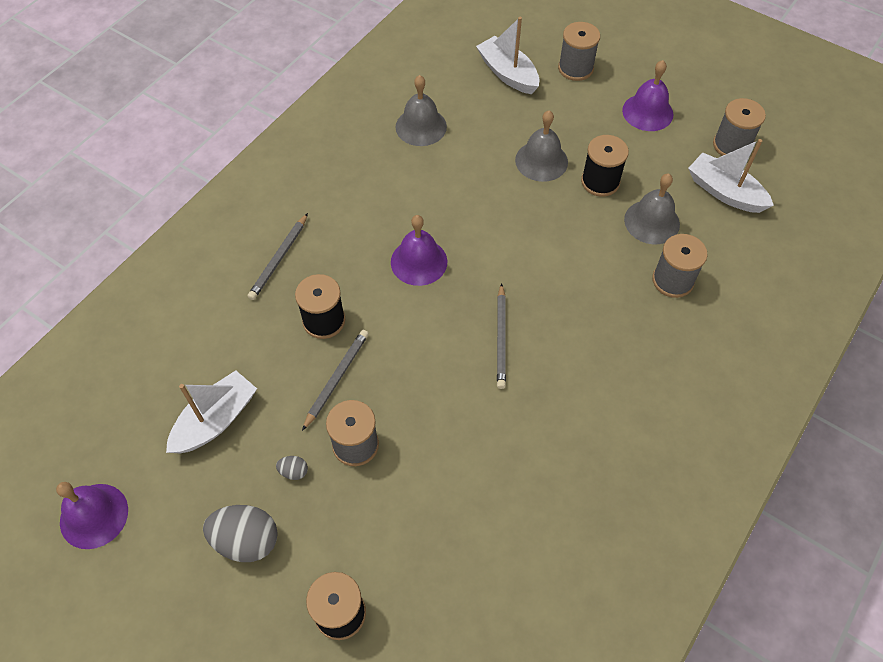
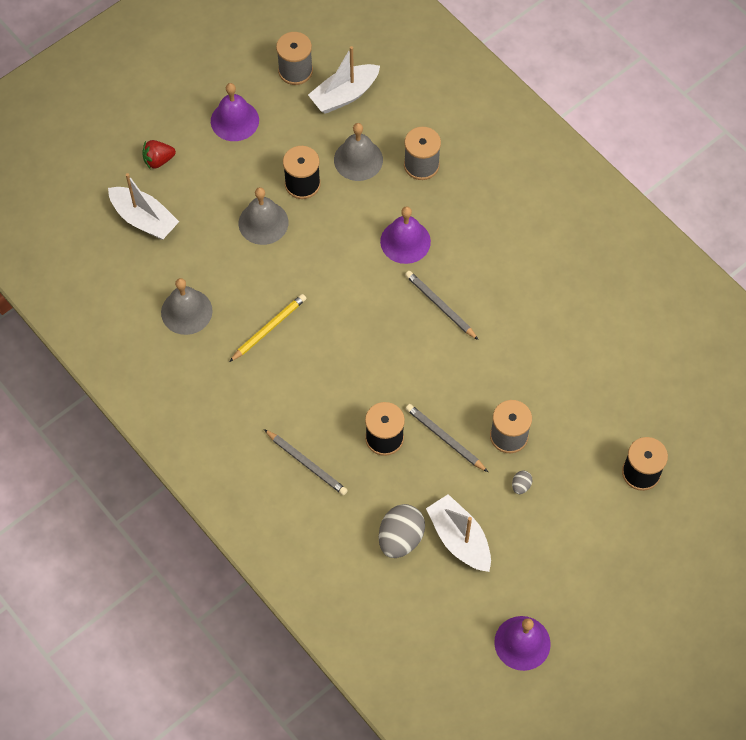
camera: 75 degrees left, 5 degrees up
(246, 540) = (570, 529): grey egg -> grey egg (400, 538)
(419, 261) = (345, 349): purple bell -> purple bell (405, 241)
(423, 193) = (269, 328): none -> yellow pencil
(501, 338) = (440, 306): grey pencil -> grey pencil turned 150 degrees counterclockwise
(508, 74) = (144, 219): white boat -> white boat turned 120 degrees counterclockwise
(575, 68) = (158, 160): grey spool -> red strawberry

